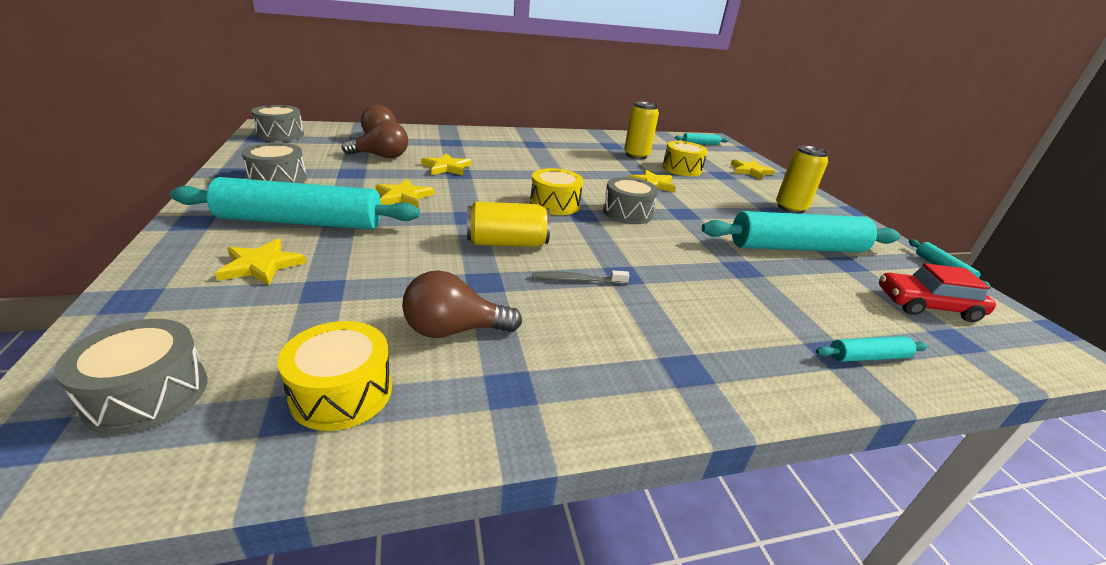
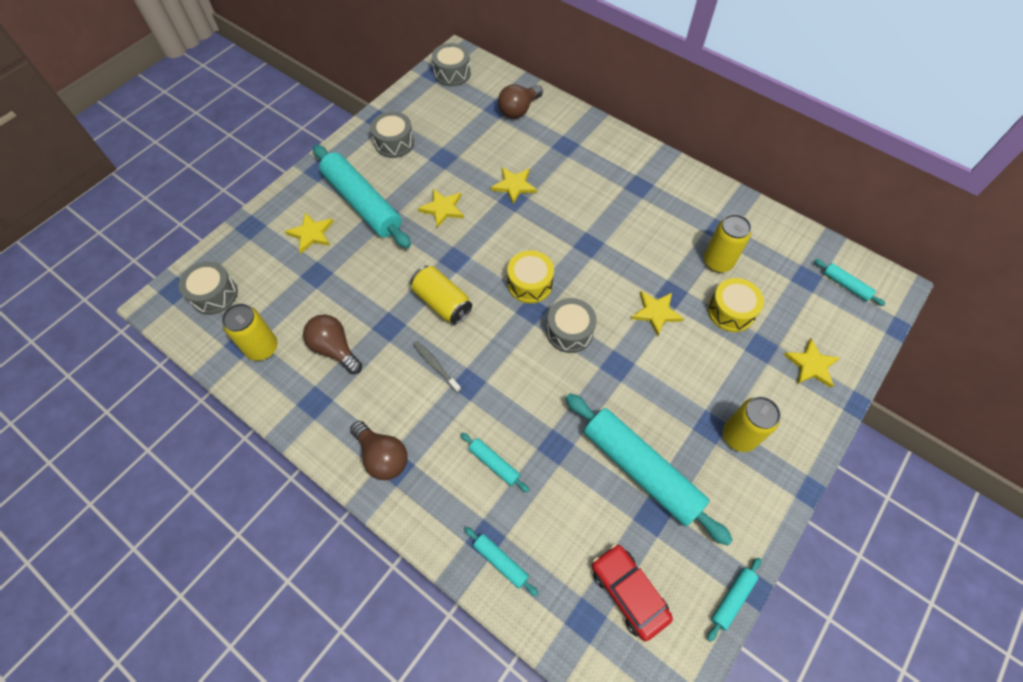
camera: 55 degrees right, 30 degrees up
(342, 393) = (262, 348): yellow drum -> yellow can
(381, 156) = (486, 143): brown light bulb -> brown light bulb (382, 456)
(736, 305) = (494, 464): none -> turquoise rolling pin

